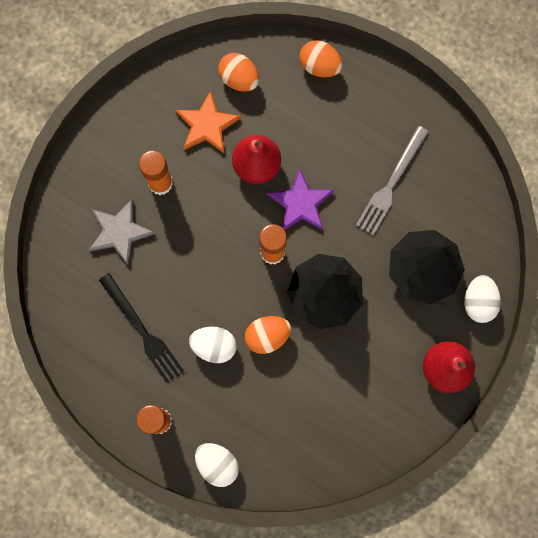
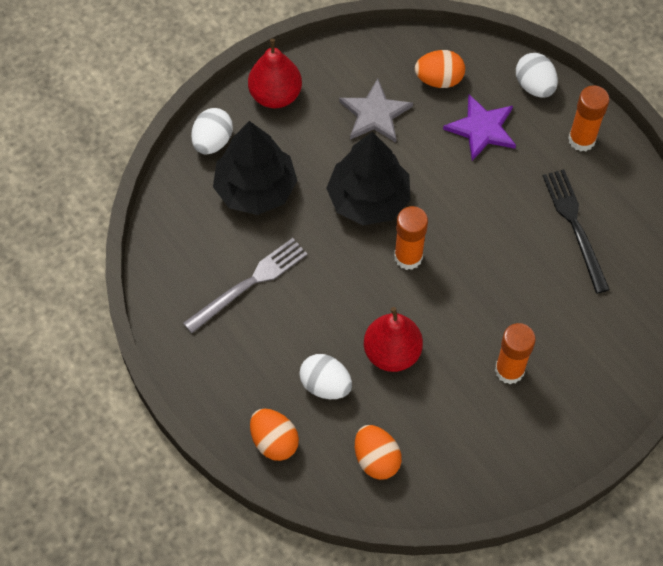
camera: 160 degrees left, 15 degrees down
(119, 232) = (572, 333): grey star -> grey star (375, 114)
(207, 125) = (433, 417): orange star -> none
(214, 346) = (503, 188): white egg -> white egg (325, 385)
(267, 336) = (444, 179): orange egg -> orange egg (439, 79)
(301, 203) = (358, 296): purple star -> purple star (482, 129)

